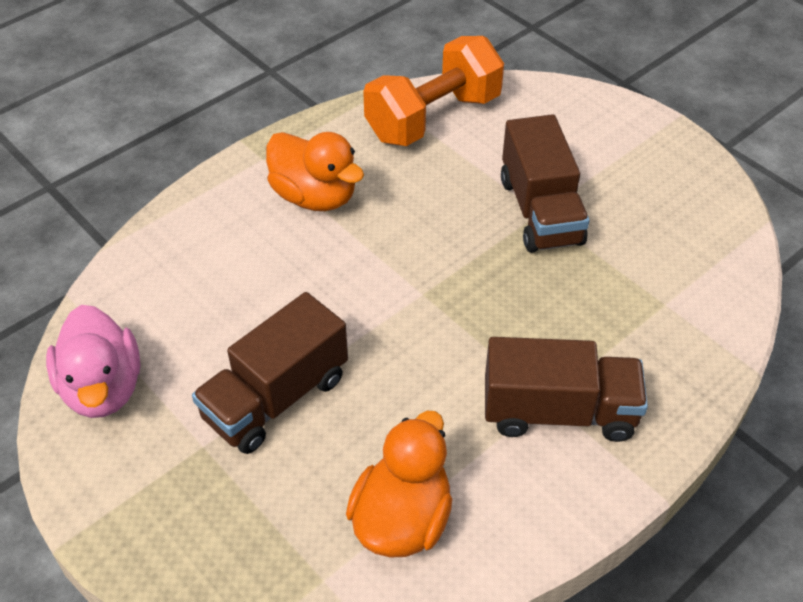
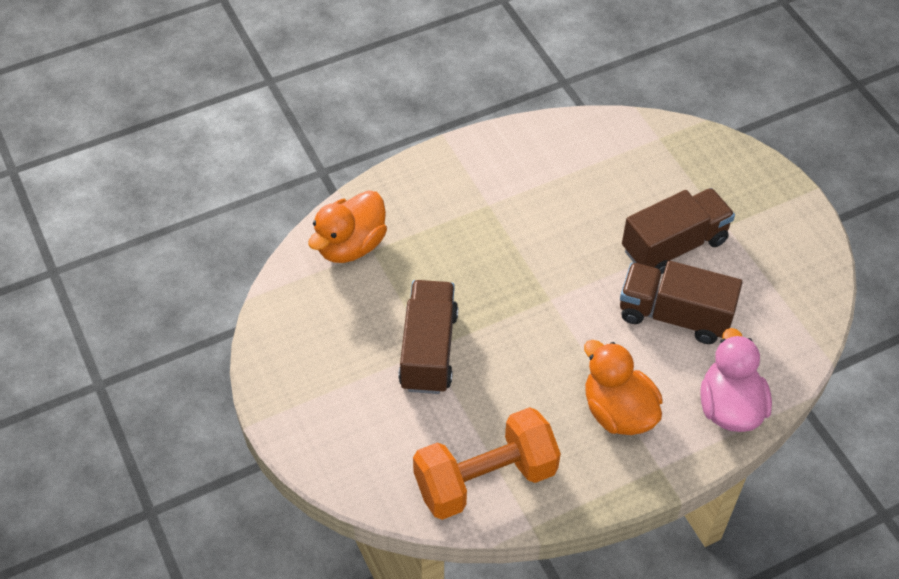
camera: 165 degrees left, 5 degrees up
(103, 388) = (797, 279): pink duck -> pink duck (729, 407)
(402, 519) = (605, 157): orange duck -> orange duck (351, 245)
(558, 412) = (485, 195): brown truck -> brown truck (674, 315)

